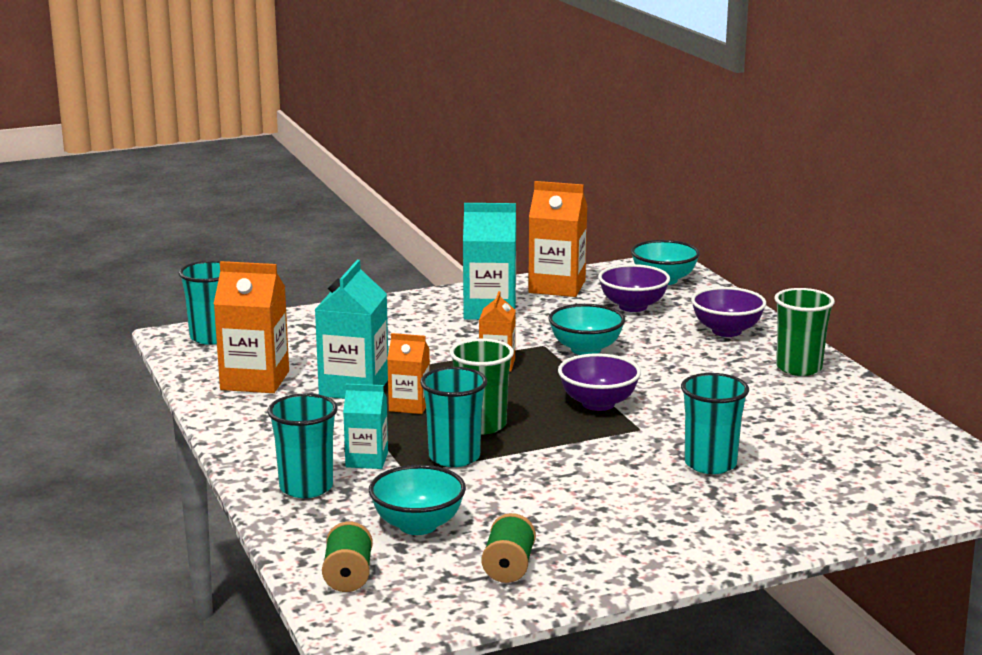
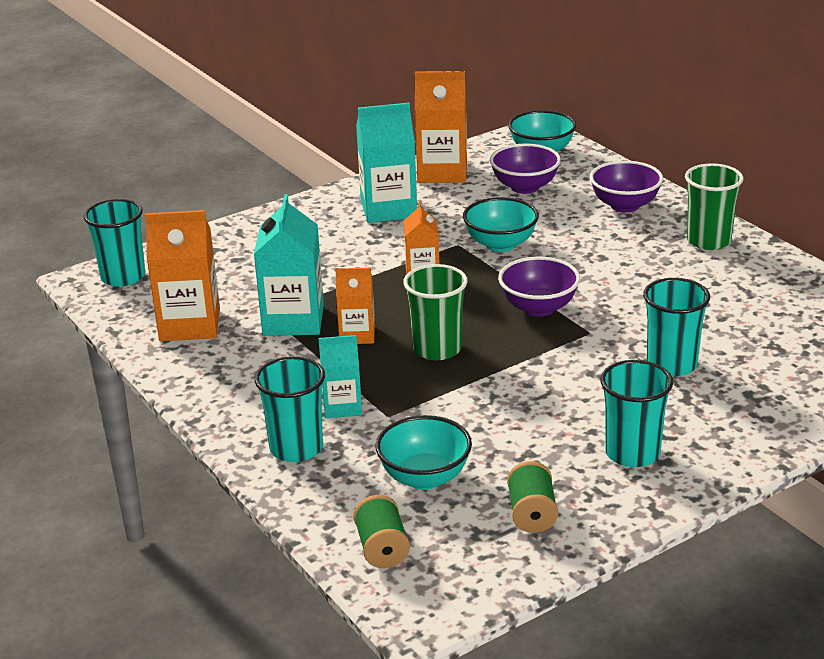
camera: 10 degrees left, 10 degrees up
(454, 457) = (426, 391): turquoise cup -> turquoise cup (632, 453)

